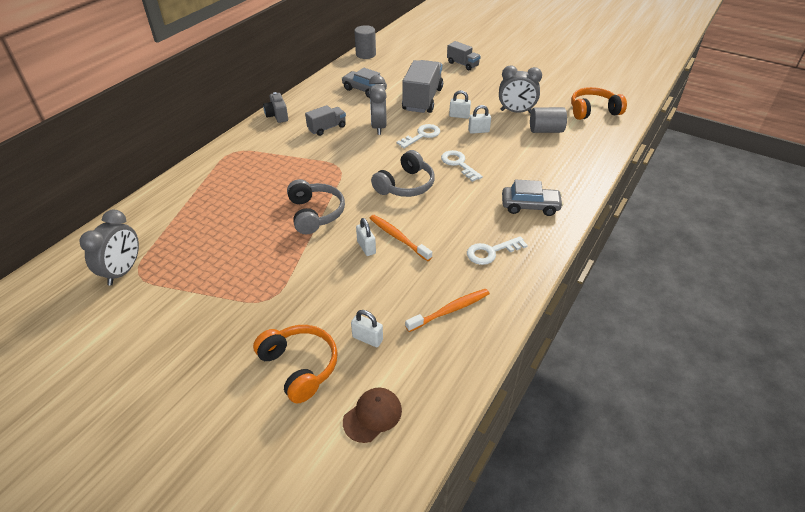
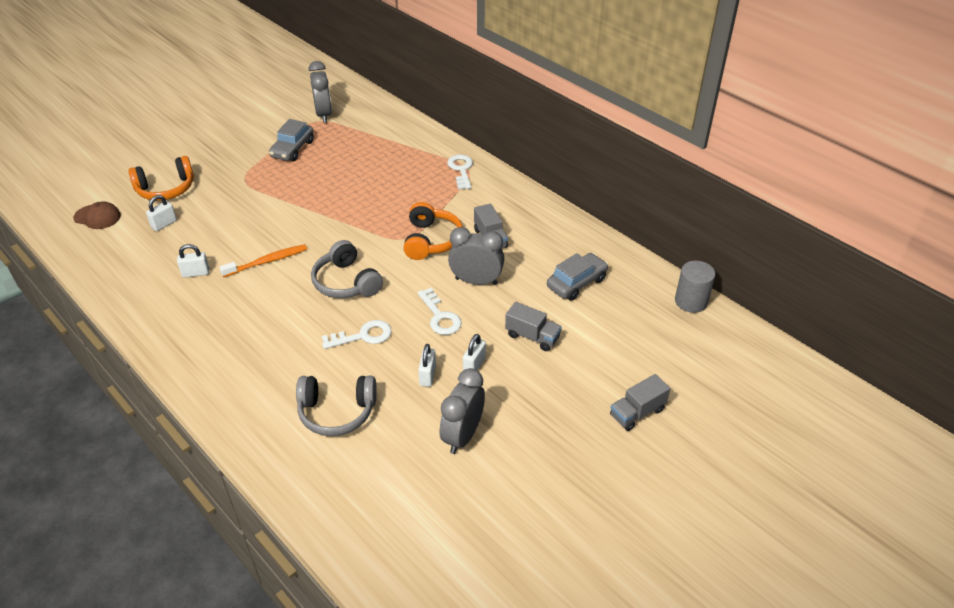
camera: 105 degrees right, 0 degrees up
(123, 271) = (324, 114): grey clock -> grey clock turned 135 degrees counterclockwise
(277, 116) = (532, 203): grey camera -> none
(315, 213) = (336, 213): grey headphones -> grey headphones (337, 412)
(366, 247) = (267, 239): white padlock -> white padlock (196, 273)
(372, 415) = (97, 217): brown cap -> brown cap turned 45 degrees counterclockwise
(422, 99) = (532, 336): grey truck -> grey truck, size x0.54
(450, 310) = (155, 276): orange toothbrush -> none
(491, 252) = (203, 322): white key -> white key (461, 170)
(530, 206) = (249, 377): grey car -> grey car (293, 149)
(545, 130) = (397, 454): grey cylinder -> none
(593, 111) = (427, 546): orange headphones -> orange headphones (431, 240)

